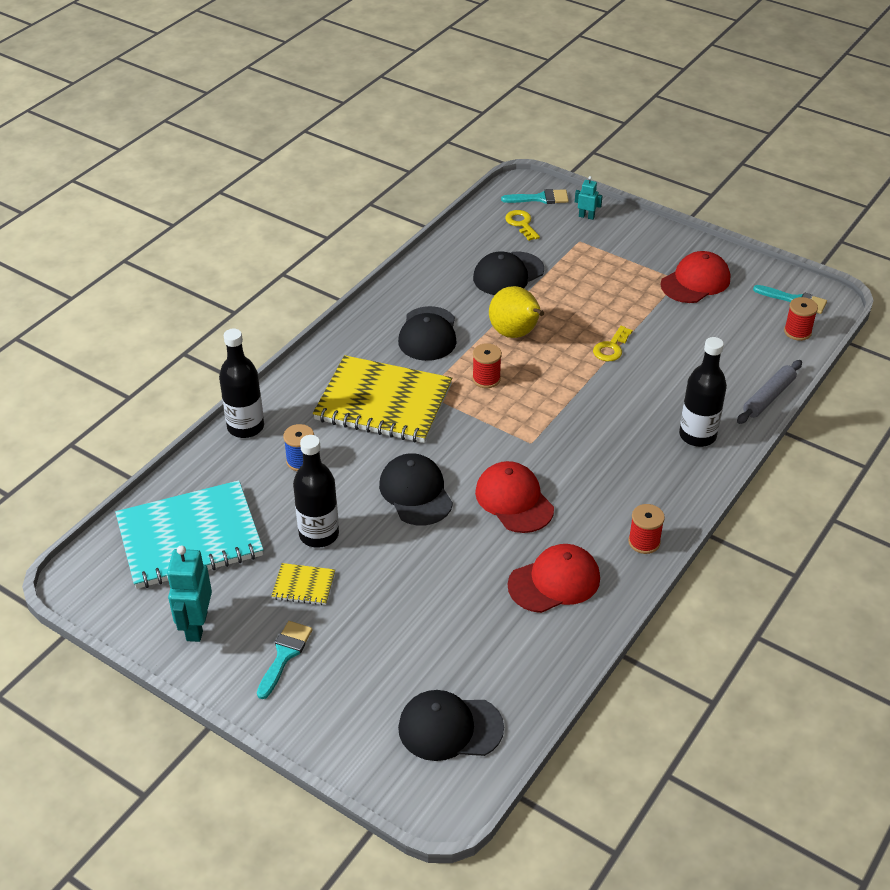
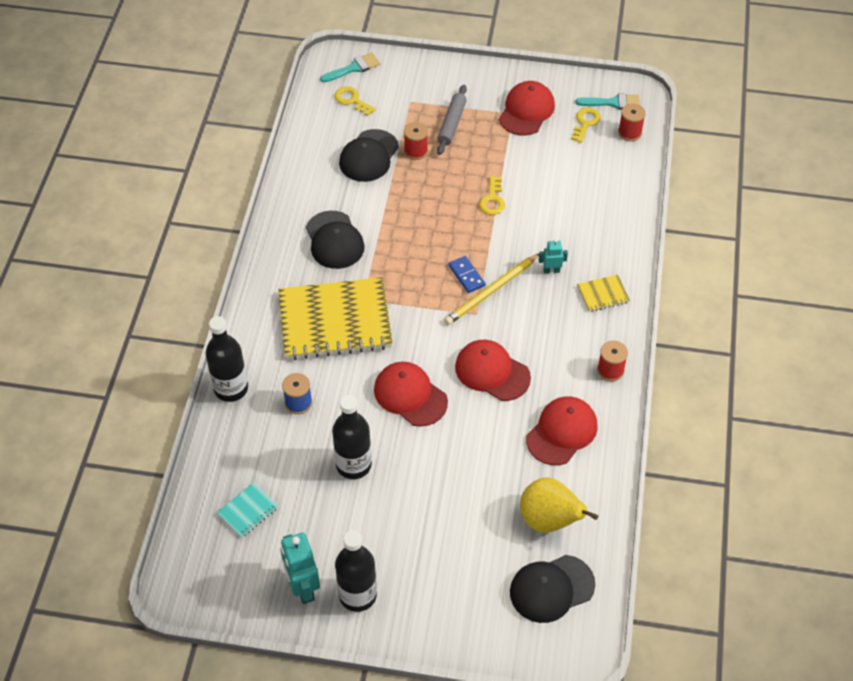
camera: 25 degrees left, 10 degrees up
(190, 538) = (247, 511): turquoise notebook -> turquoise notebook, size x0.42
(284, 655) = (390, 582): turquoise brush -> none
(303, 586) = (368, 516): yellow notebook -> yellow notebook (602, 294)
(416, 492) = (410, 395): black cap -> red cap
(486, 379) = (407, 266): red spool -> red spool (416, 151)
(515, 334) = (408, 214): yellow pear -> yellow pear (549, 520)
(542, 405) = (466, 275): none -> blue domino
(559, 427) = (491, 291): none -> yellow pencil
(586, 216) = (403, 74): turquoise robot -> turquoise robot (551, 270)
(697, 435) = (602, 258): black bottle -> black bottle (357, 595)
(753, 309) = (585, 123): none -> yellow key
(768, 397) = (637, 203): grey rolling pin -> grey rolling pin (451, 124)

